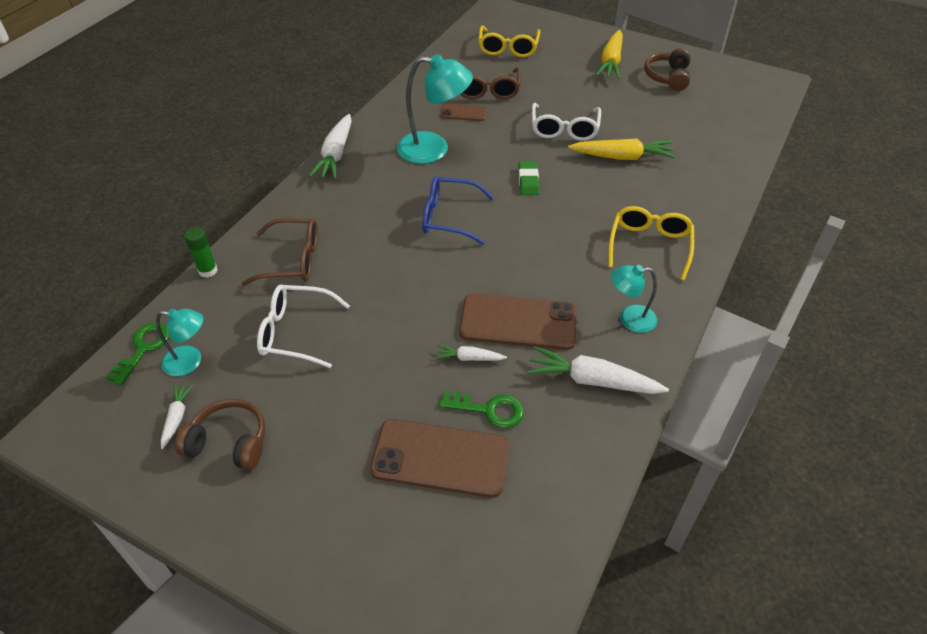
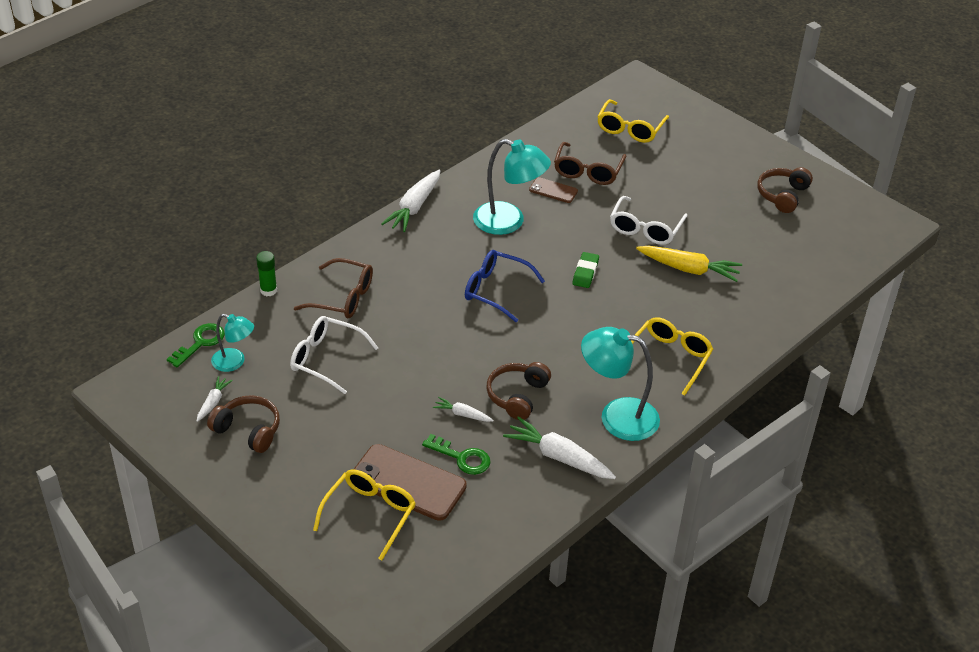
camera: 15 degrees right, 5 degrees down
(411, 513) = (370, 514): none -> yellow glasses
(518, 322) = (517, 396): brown phone -> brown headphones
(611, 62) = (731, 166): yellow carrot -> none
(629, 319) = (617, 416): turquoise lamp -> turquoise lamp, size x1.72

